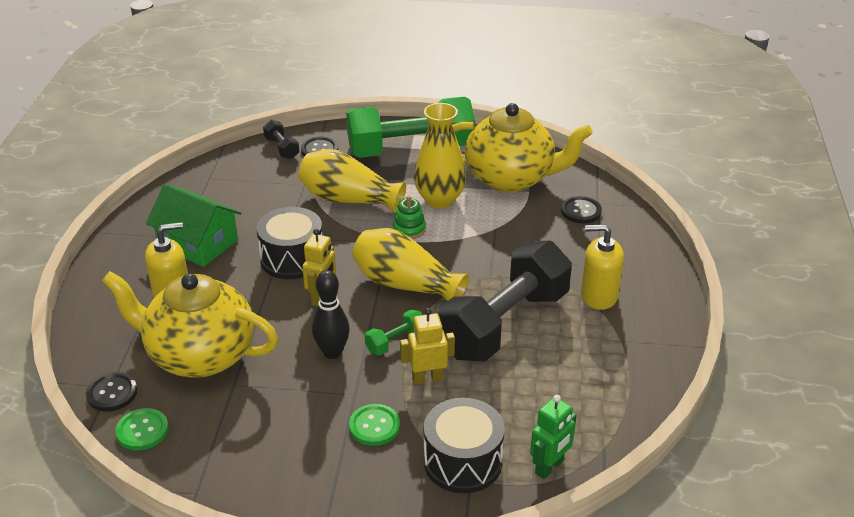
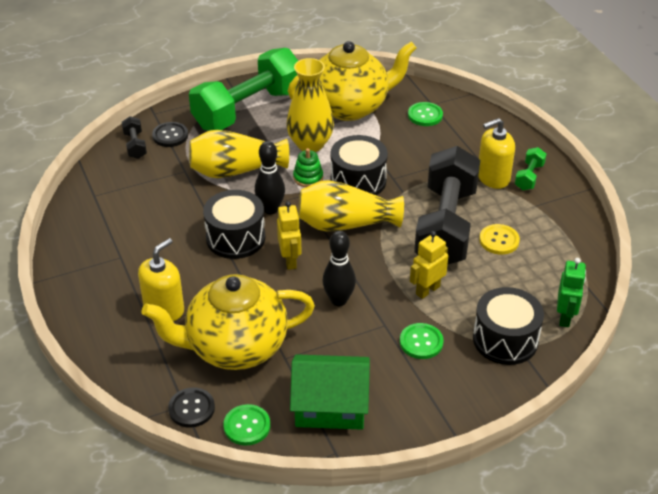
camera: 30 degrees left, 5 degrees up
(198, 243) = (141, 256): green house -> green house (330, 405)
(282, 148) = (135, 145): black dumbbell -> black dumbbell turned 45 degrees clockwise
(347, 245) = (270, 209): none -> black bowling pin
(396, 342) = (379, 272): green dumbbell -> green dumbbell (529, 177)
(455, 249) = (358, 181): none -> black drum
(548, 360) = (499, 240): none -> yellow button
(581, 211) = (425, 115): black button -> green button

